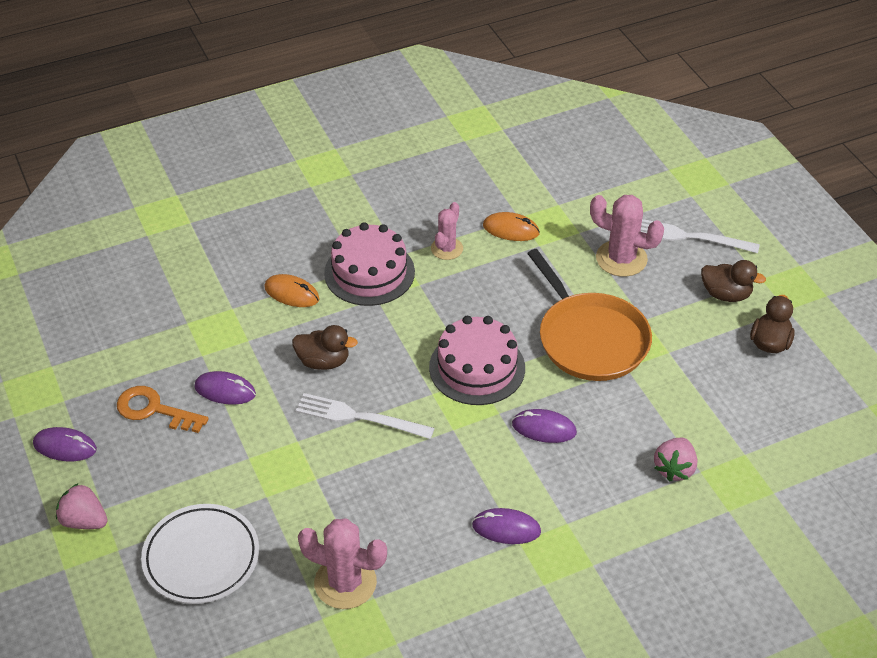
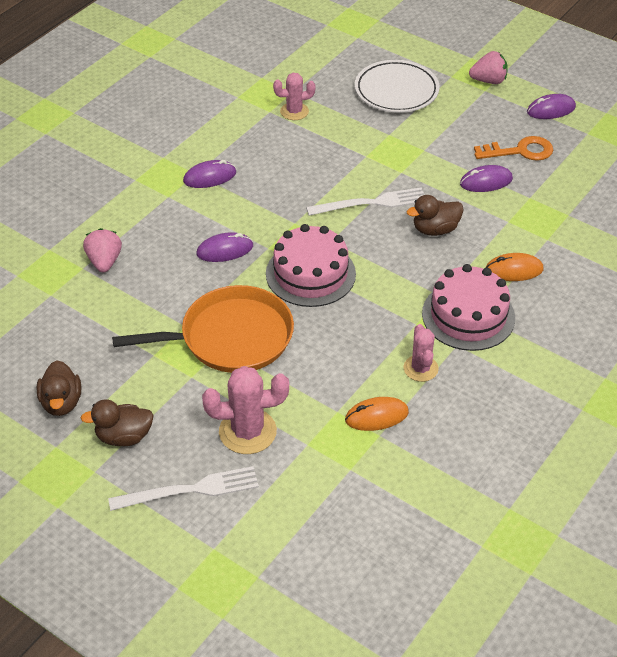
camera: 150 degrees right, 0 degrees up
(345, 583) = (294, 111): pink cactus -> pink cactus, size x0.63
(590, 339) = (230, 337): orange pan -> orange pan turned 135 degrees clockwise

